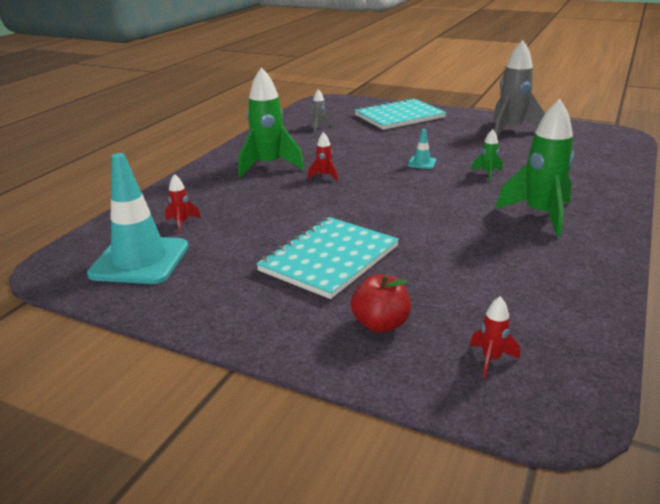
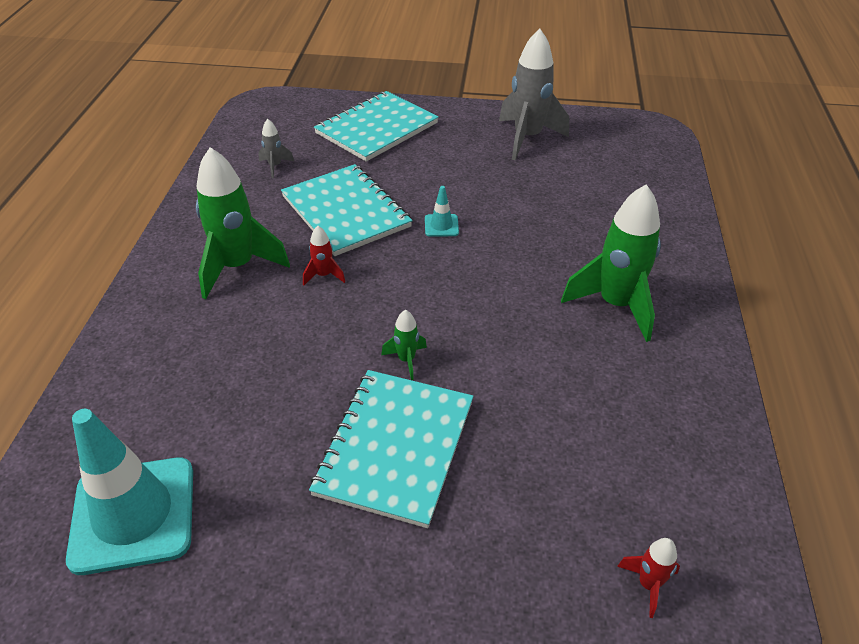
camera: 20 degrees left, 15 degrees up
(182, 223) = (162, 418): red rocket -> none
(356, 150) = (346, 212): none -> turquoise notebook
(380, 324) = (504, 558): red apple -> none
(487, 173) = (529, 233): green rocket -> green rocket (406, 360)

